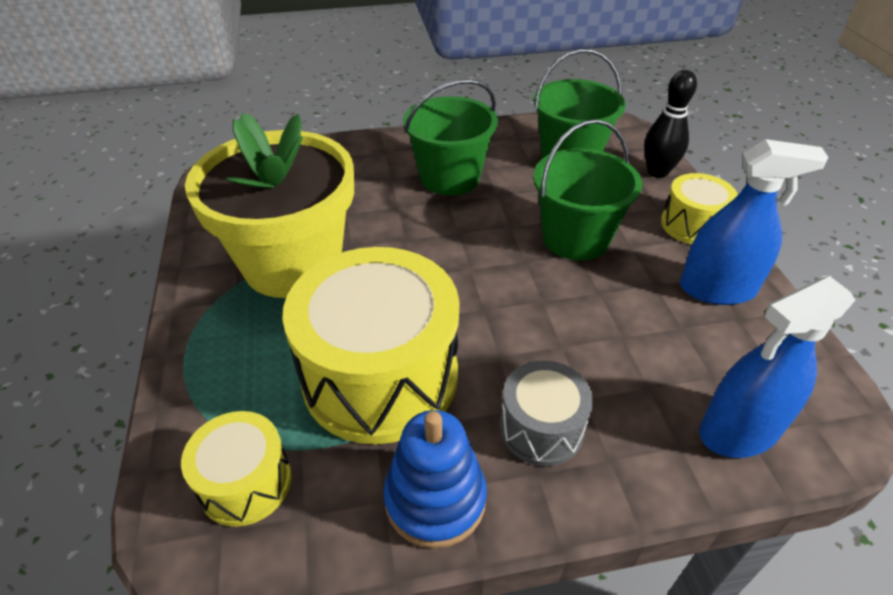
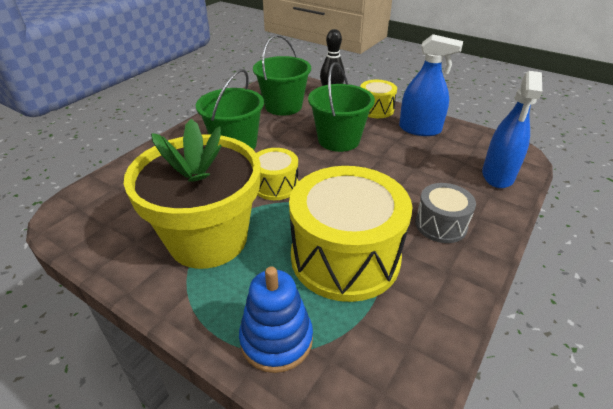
camera: 45 degrees left, 5 degrees down
(246, 483) = (359, 360): yellow drum -> yellow drum (275, 185)
(435, 499) = (447, 286): blue stacking toy -> blue stacking toy (276, 339)
(717, 289) = (419, 129): blue spray bottle -> blue spray bottle turned 60 degrees clockwise

